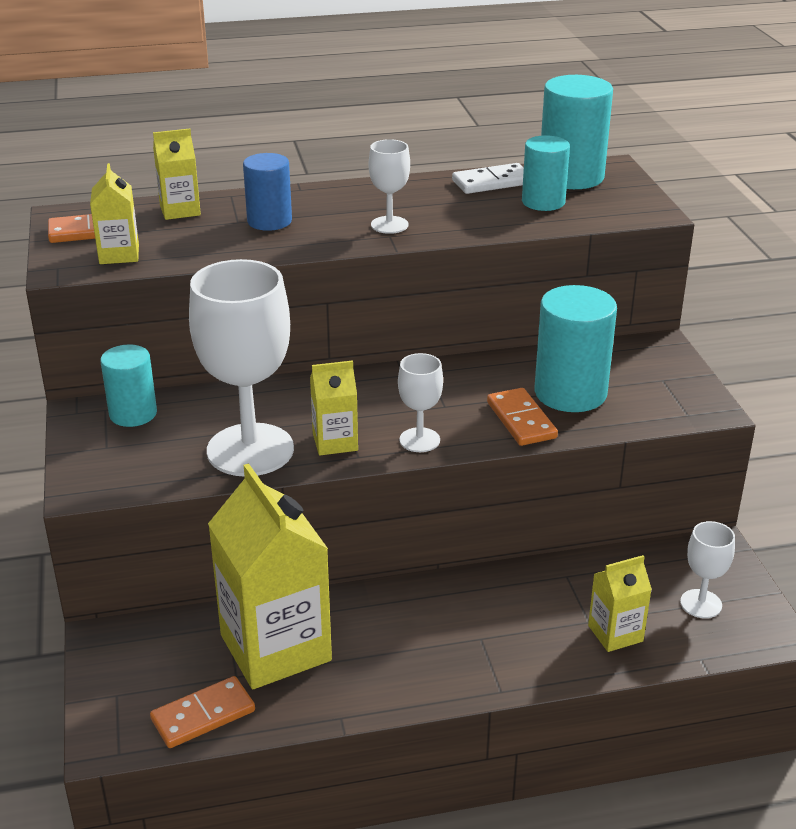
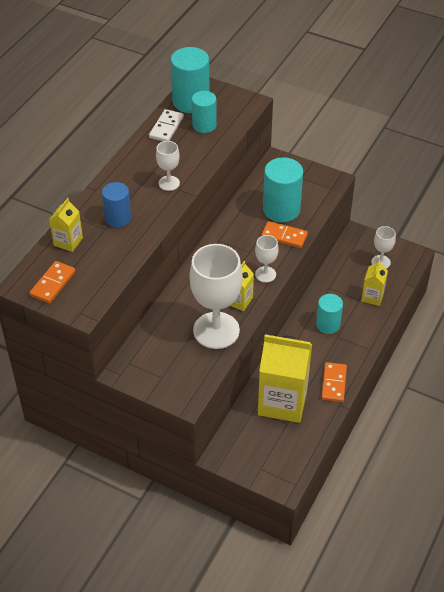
camera: 50 degrees left, 15 degrees up
(119, 254) = (92, 285): yellow carton -> none
(133, 414) = (144, 354): turquoise cylinder -> turquoise cylinder (328, 325)
(203, 715) = (299, 446): orange domino -> orange domino (333, 383)

